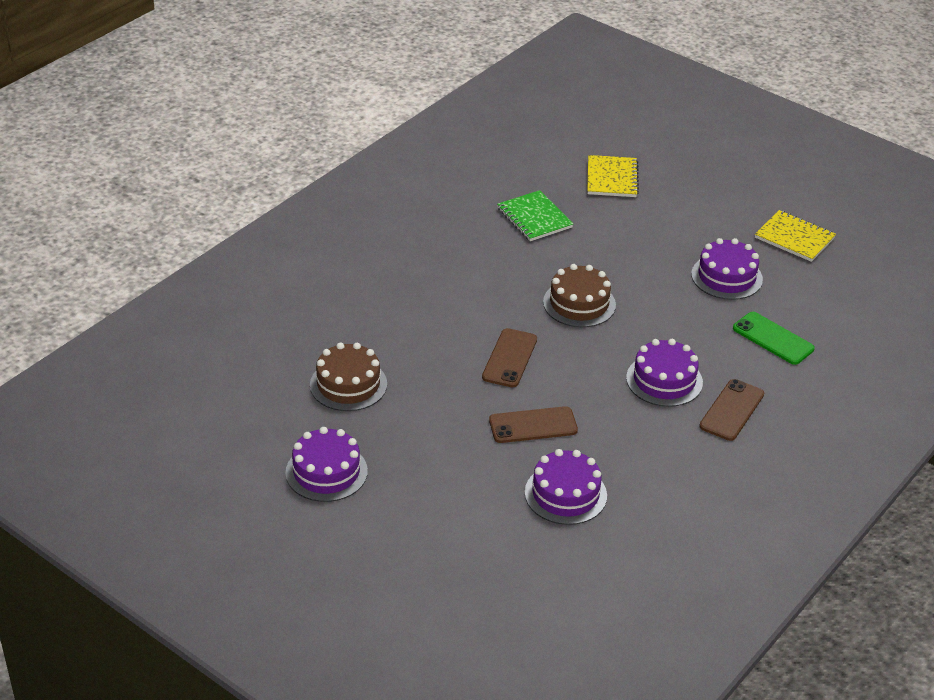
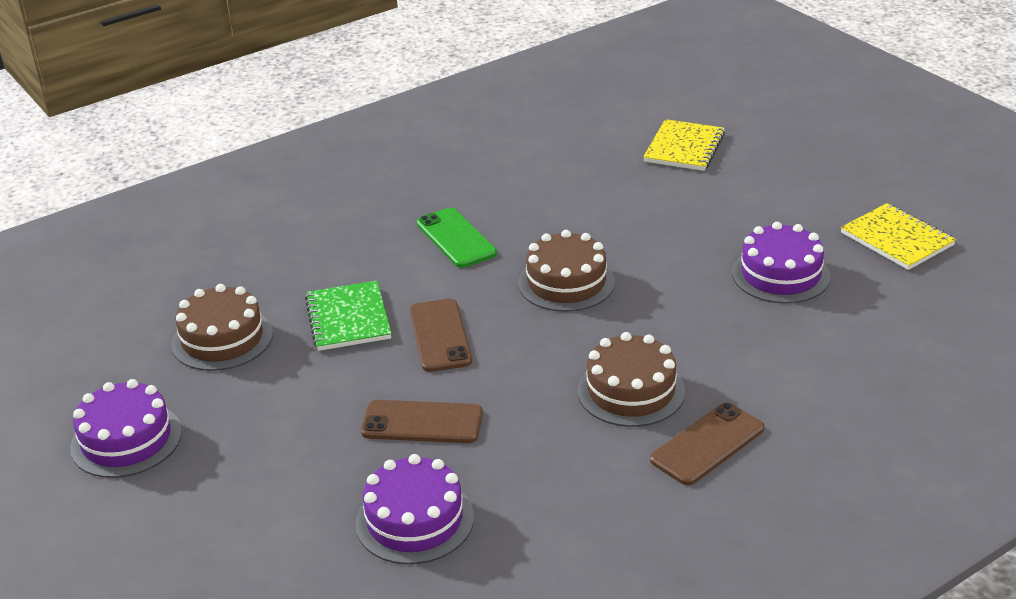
camera: 20 degrees right, 5 degrees down
(510, 358) = (440, 336): brown phone -> brown phone turned 45 degrees counterclockwise
(534, 218) = (563, 180): green notebook -> green notebook (348, 318)
(664, 380) = (631, 391): purple cake -> brown cake
(773, 339) = (810, 359): green phone -> green phone (456, 238)

